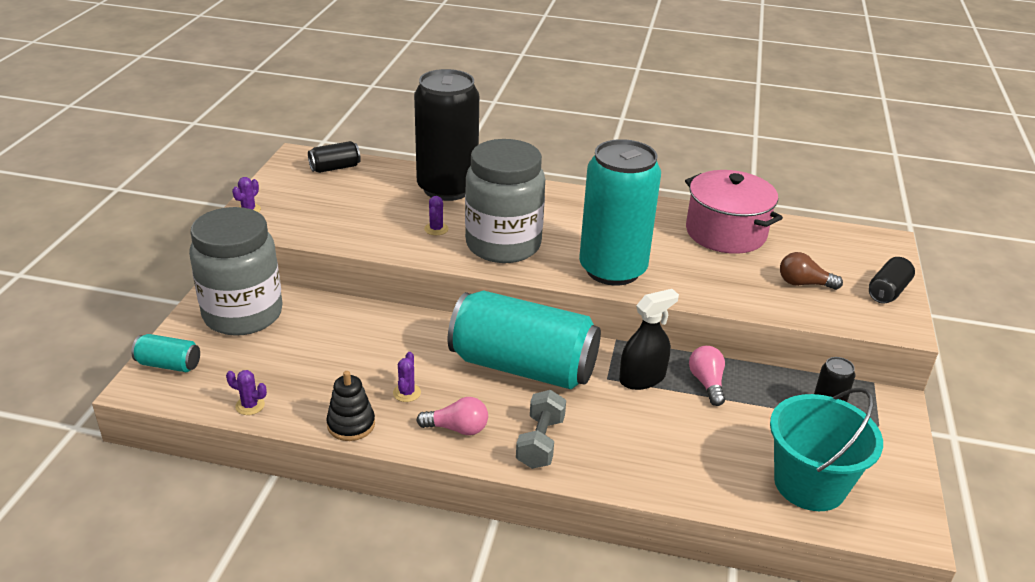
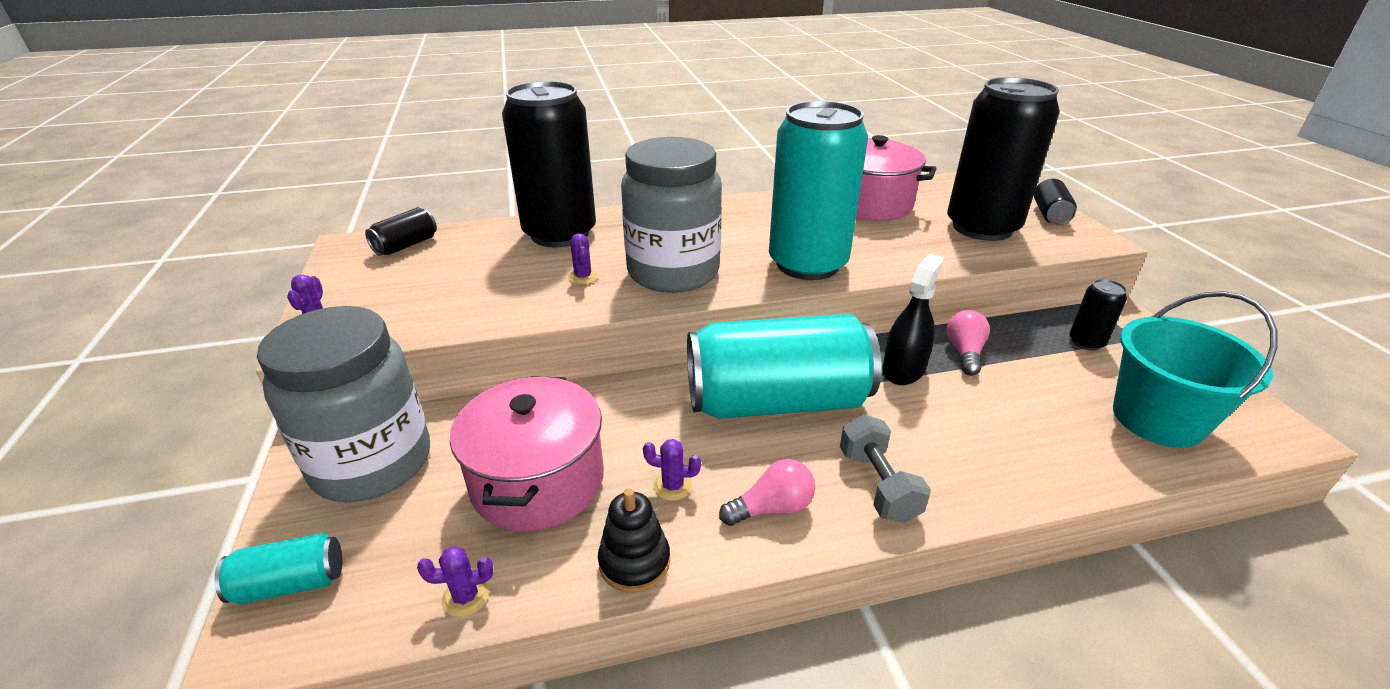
camera: 25 degrees left, 0 degrees up
(329, 360) = (538, 481): none -> pink pot
(406, 393) = (672, 486): purple cactus -> purple cactus turned 60 degrees counterclockwise
(707, 383) = (964, 353): pink light bulb -> pink light bulb turned 45 degrees clockwise
(804, 284) = (982, 227): brown light bulb -> black can

